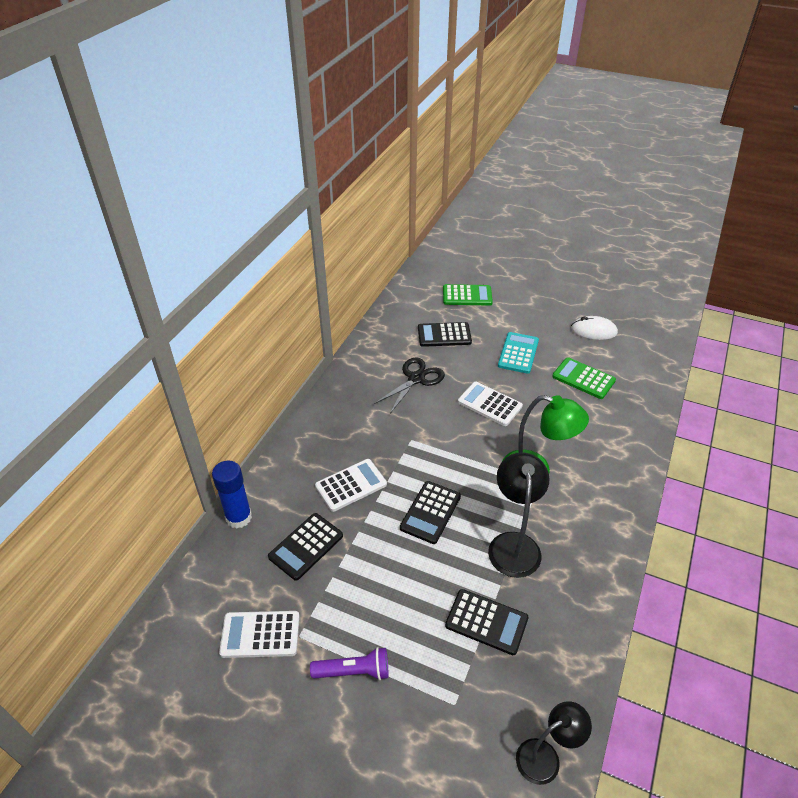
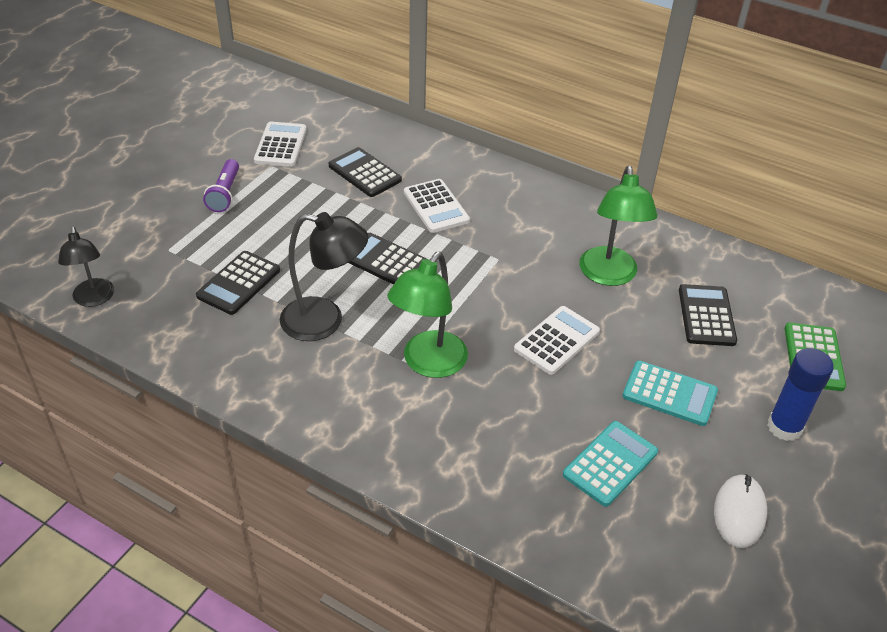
camera: 95 degrees right, 0 degrees up
(239, 517) = (410, 134): blue glue stick -> blue glue stick (784, 427)
(416, 379) = (609, 275): black scissors -> green lamp
(583, 378) = (610, 464): green calculator -> turquoise calculator

